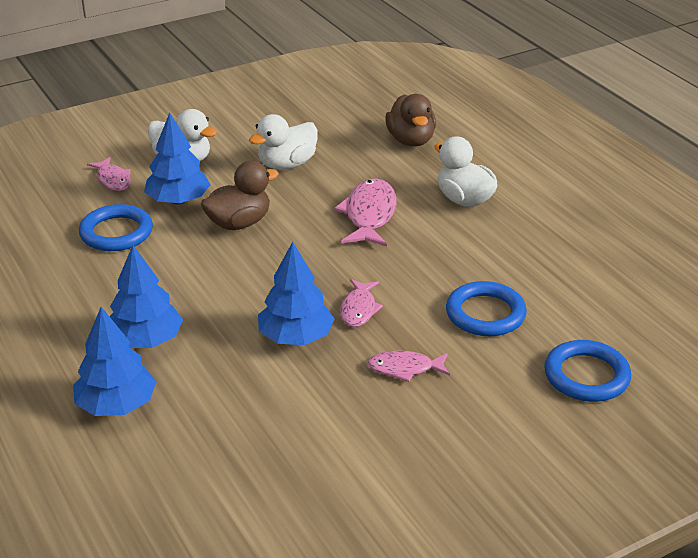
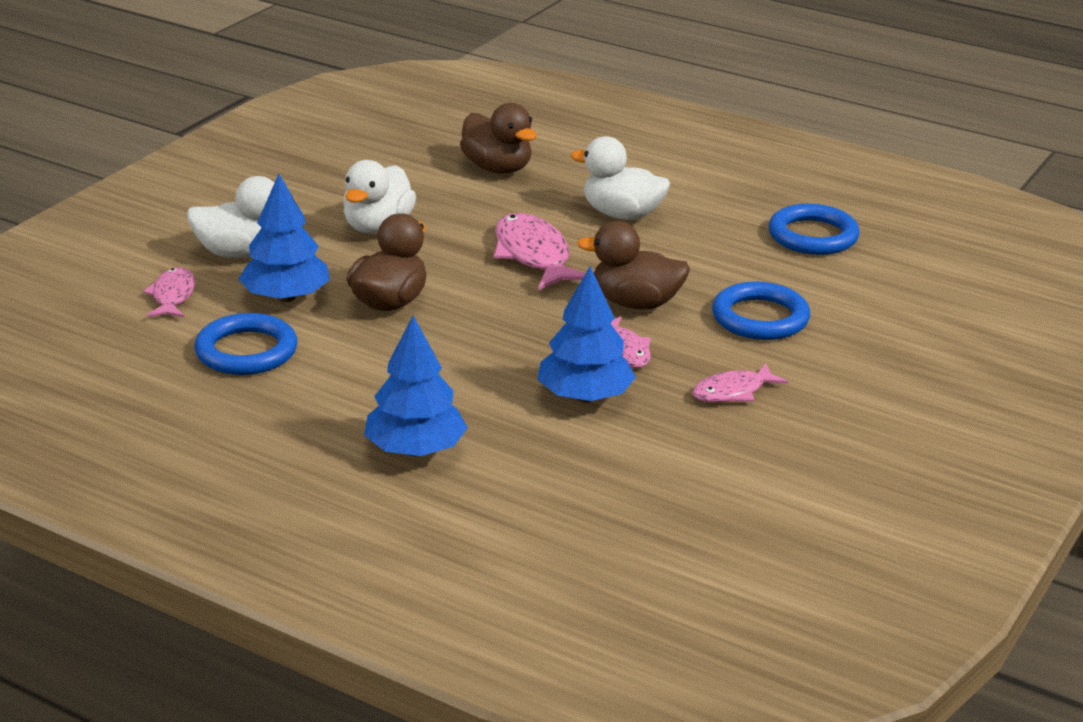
camera: 30 degrees left, 5 degrees down
(113, 180) = (172, 296): pink fish -> pink fish turned 120 degrees counterclockwise
(116, 405) = (456, 522): blue tree -> none
(404, 274) = (635, 303): none -> brown duck
(586, 376) = (915, 345): blue ring -> blue ring (813, 236)

